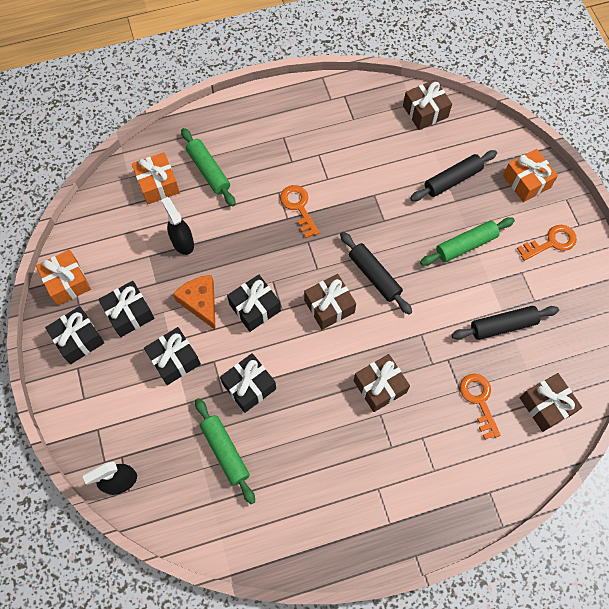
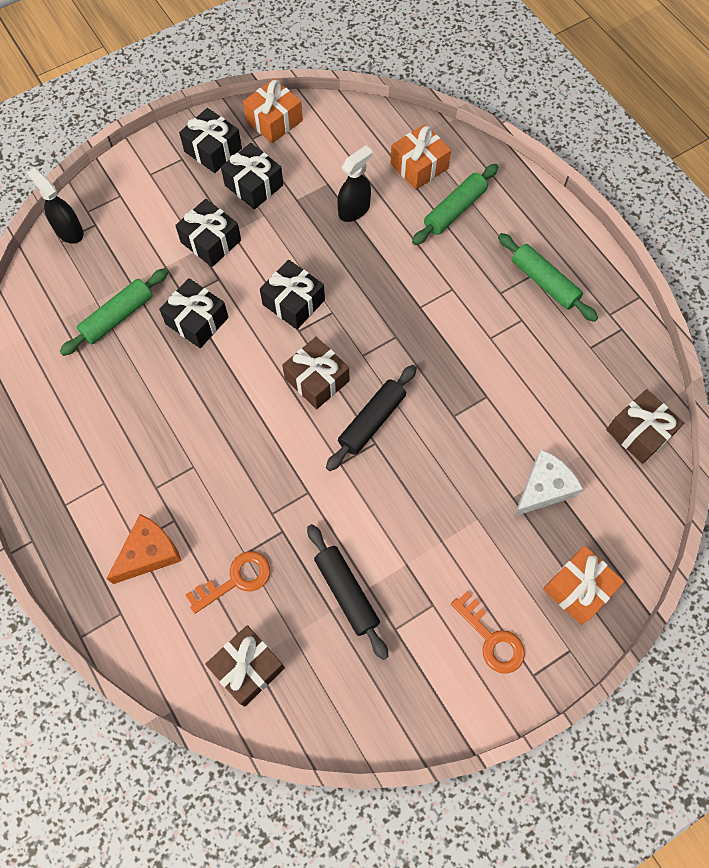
camera: 75 degrees right, 0 degrees up
(200, 302) = (285, 247): orange cheese -> orange cheese (149, 553)
(298, 207) = (439, 315): orange key -> none
(380, 386) = (228, 458): brown gift -> none
(452, 180) = (544, 488): black rolling pin -> white cheese
(465, 245) = (450, 523): green rolling pin -> green rolling pin (544, 282)

